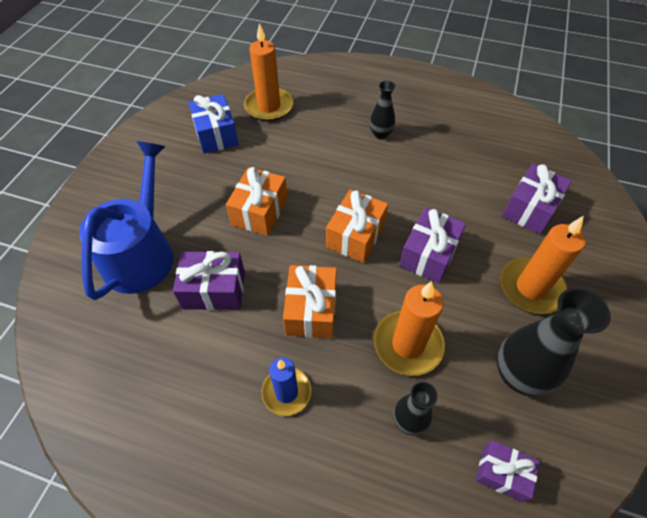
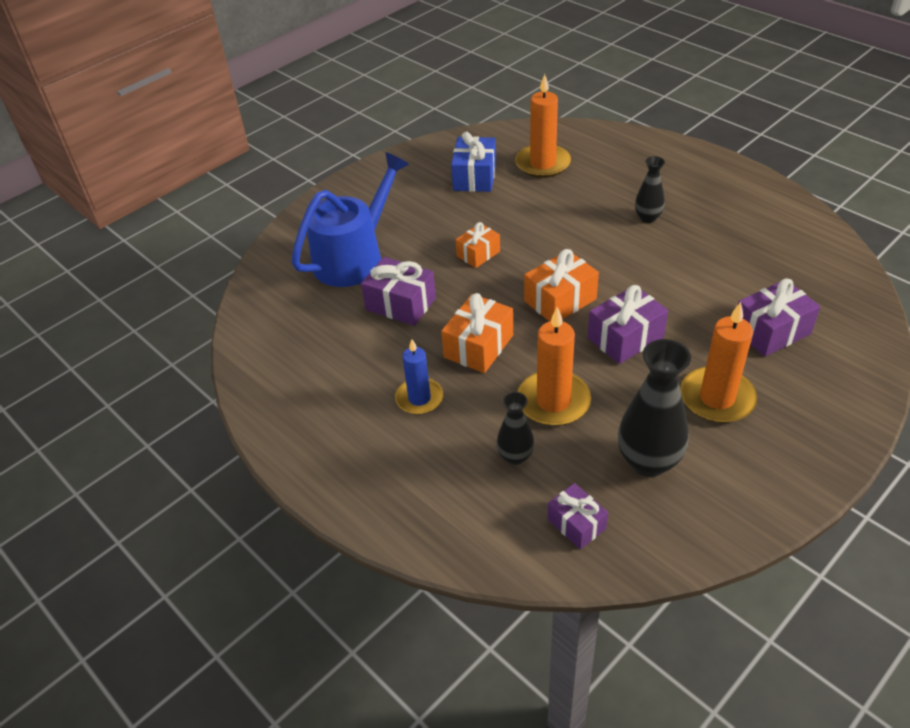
camera: 30 degrees right, 10 degrees down
(259, 211) = (478, 254): orange gift -> orange gift, size x0.65

